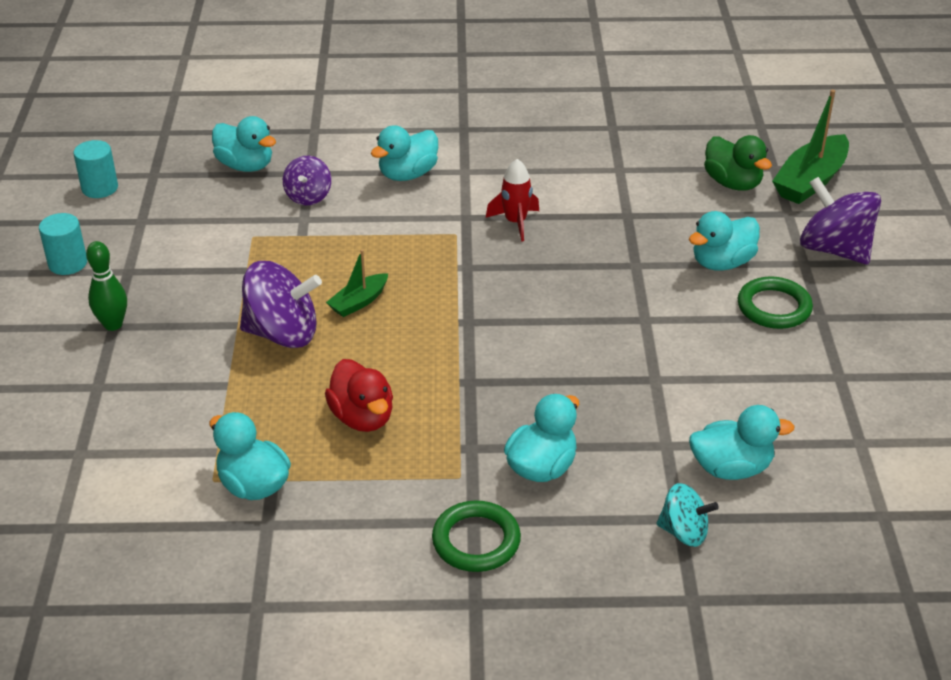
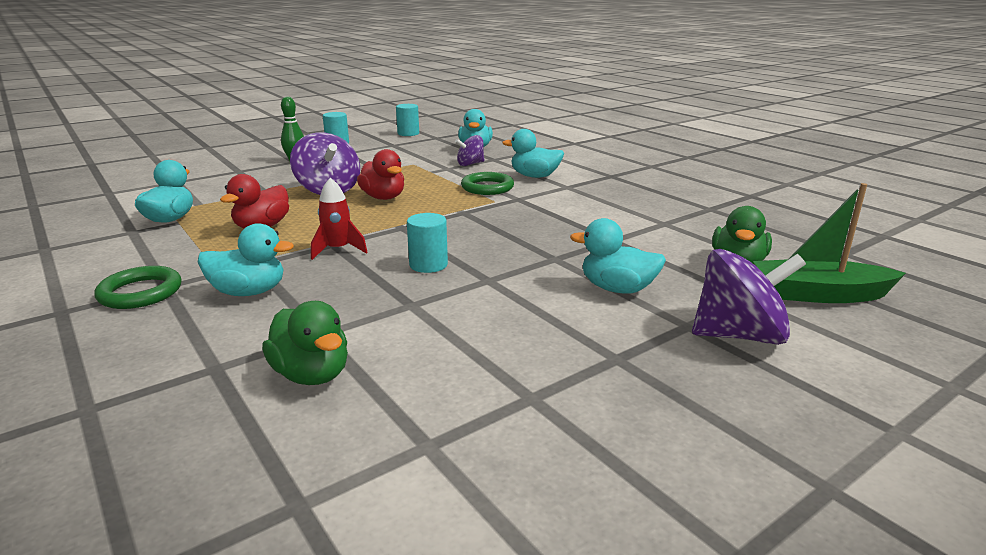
camera: 55 degrees right, 15 degrees down
(359, 302) = (383, 197): green boat -> red duck
(515, 222) = (537, 211): red rocket -> red rocket (338, 250)
(581, 340) = (428, 265): none -> turquoise cylinder
(684, 532) = (194, 376): turquoise spinning top -> none
(731, 468) = (312, 374): turquoise duck -> green duck
(774, 307) = (592, 329): green ring -> green ring (487, 187)
(834, 249) = (739, 335): purple spinning top -> purple spinning top turned 75 degrees clockwise

